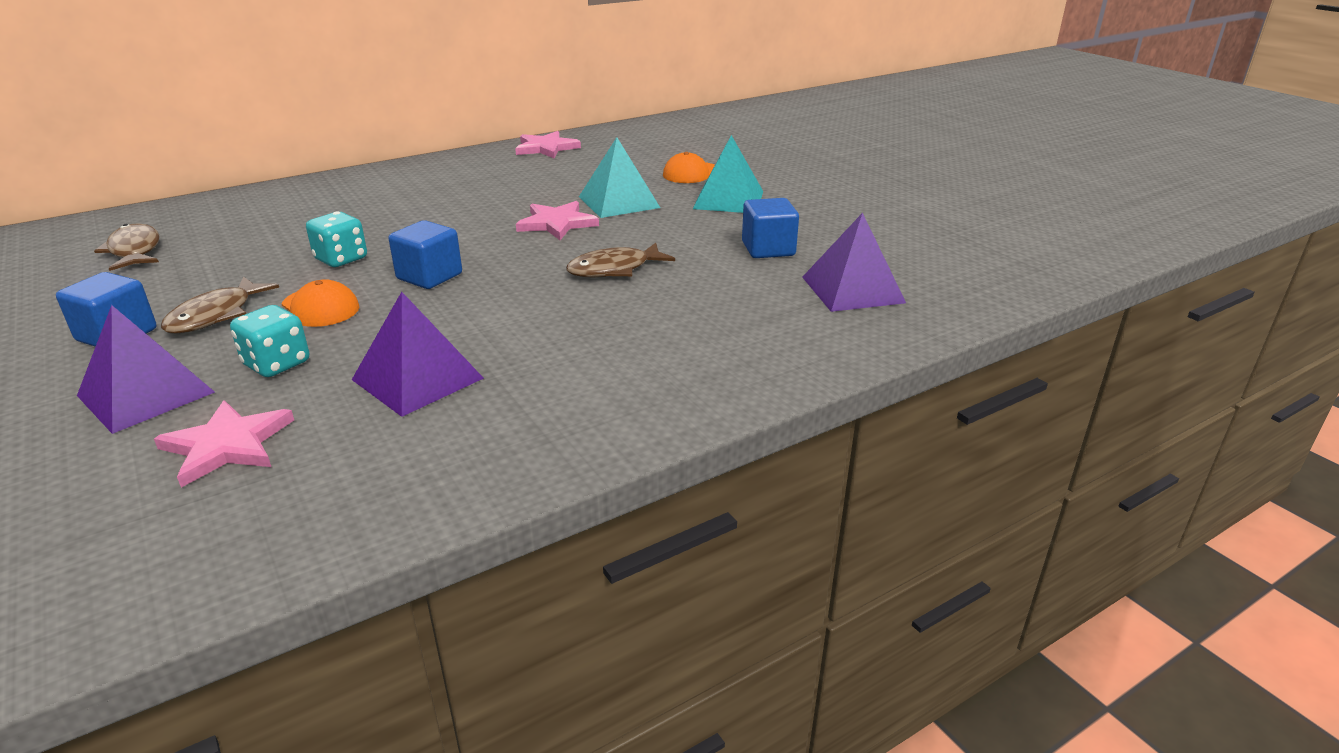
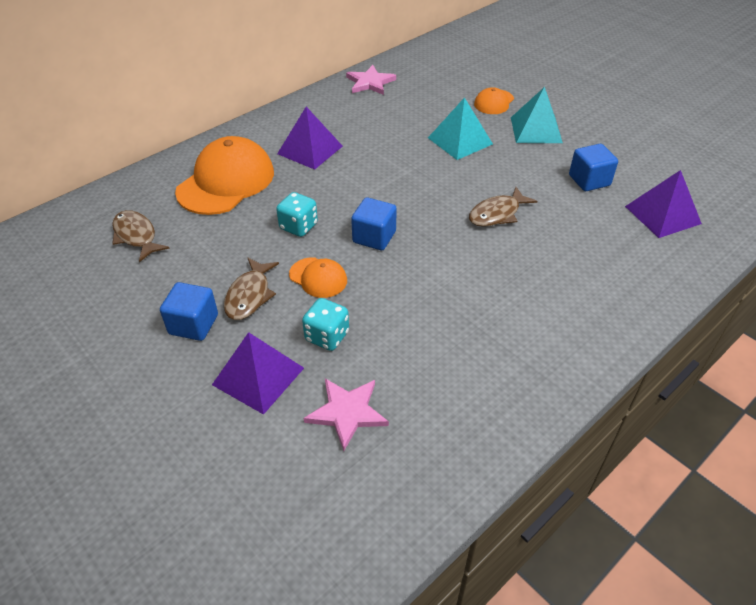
camera: 10 degrees left, 15 degrees up
(290, 214) = (226, 182): none -> orange cap
(418, 378) = (430, 336): purple pyramid -> purple pyramid (310, 150)
(557, 223) = (429, 170): pink star -> none

